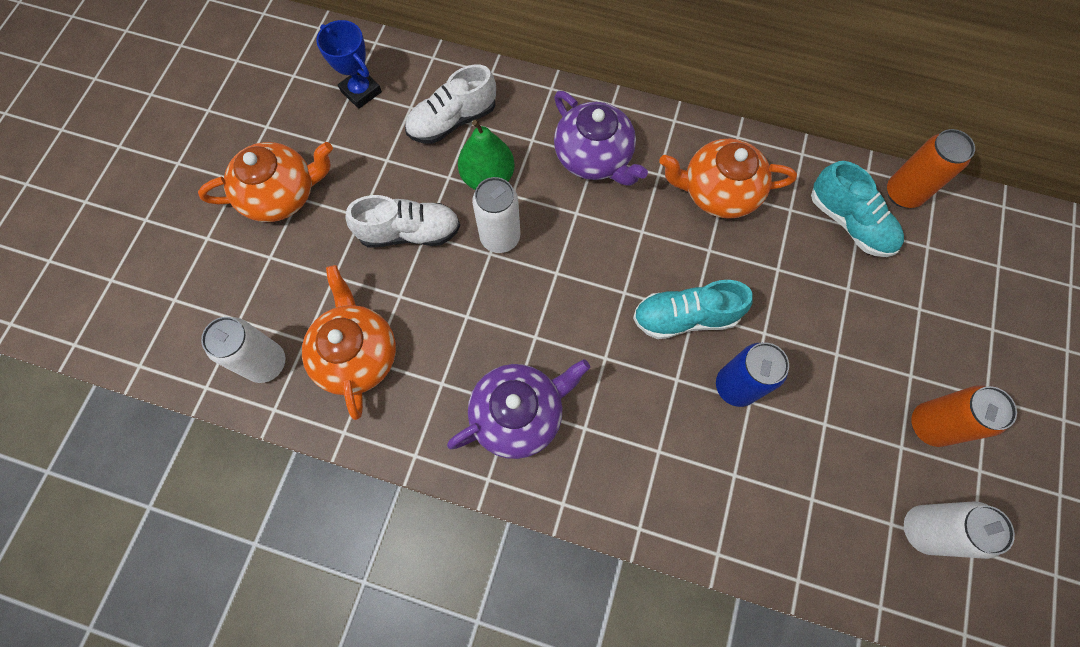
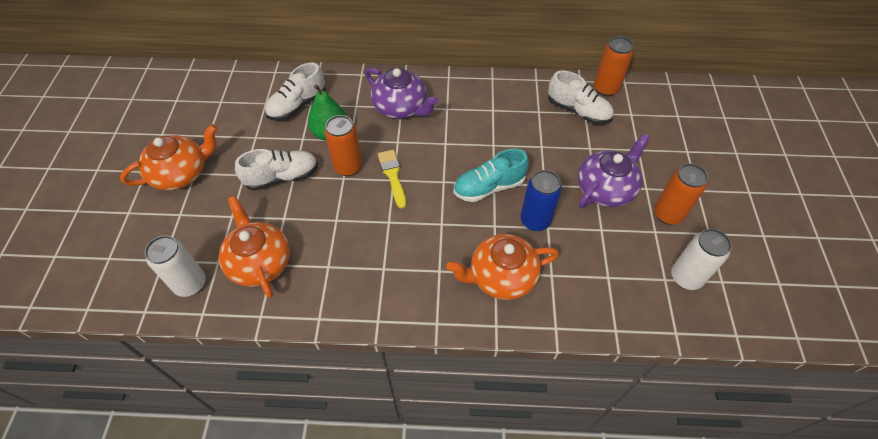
camera: 15 degrees left, 15 degrees down
(361, 91) = (228, 100): blue trophy -> none
(500, 237) = (348, 167): white can -> orange can
(519, 414) = (389, 273): purple teapot -> purple teapot (605, 189)
(557, 266) = (393, 175): none -> yellow brush
(718, 192) = (489, 111): orange teapot -> orange teapot (501, 277)
(849, 222) = (578, 111): turquoise shoe -> white shoe

